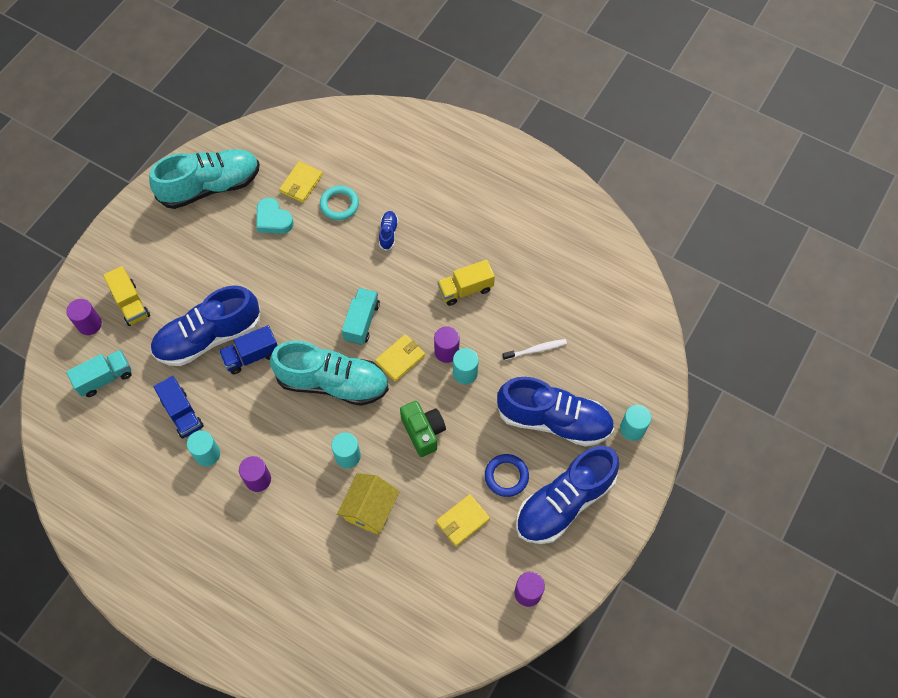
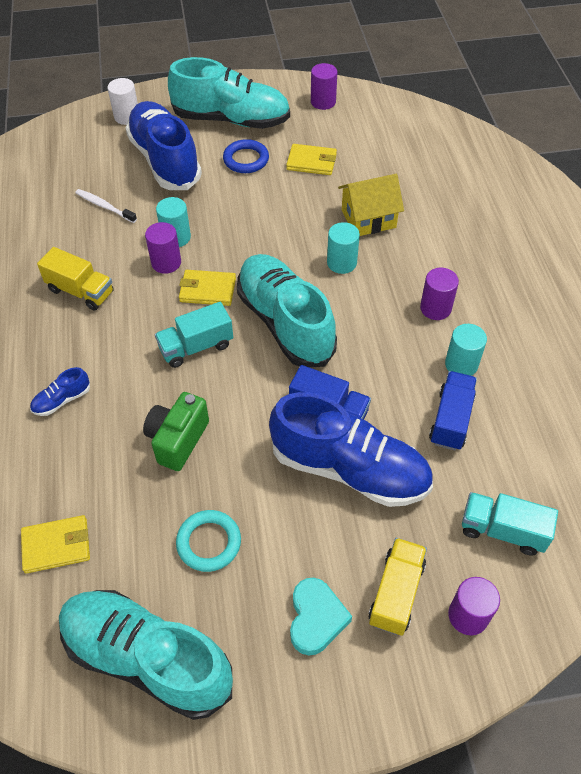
camera: 130 degrees left, 10 degrees down
(273, 219) = (138, 533): turquoise heart -> turquoise heart (316, 618)
(339, 204) = (58, 478): turquoise ring -> turquoise ring (209, 542)
(423, 432) = (263, 229): green camera -> green camera (177, 440)
(564, 502) = (231, 119): blue shoe -> turquoise shoe
(632, 429) = (127, 117): turquoise cylinder -> white cylinder

